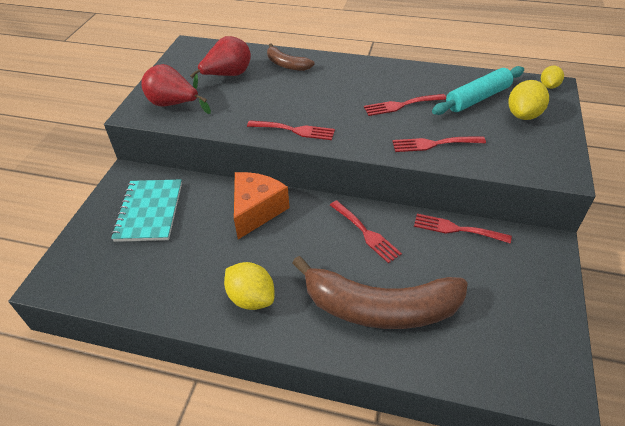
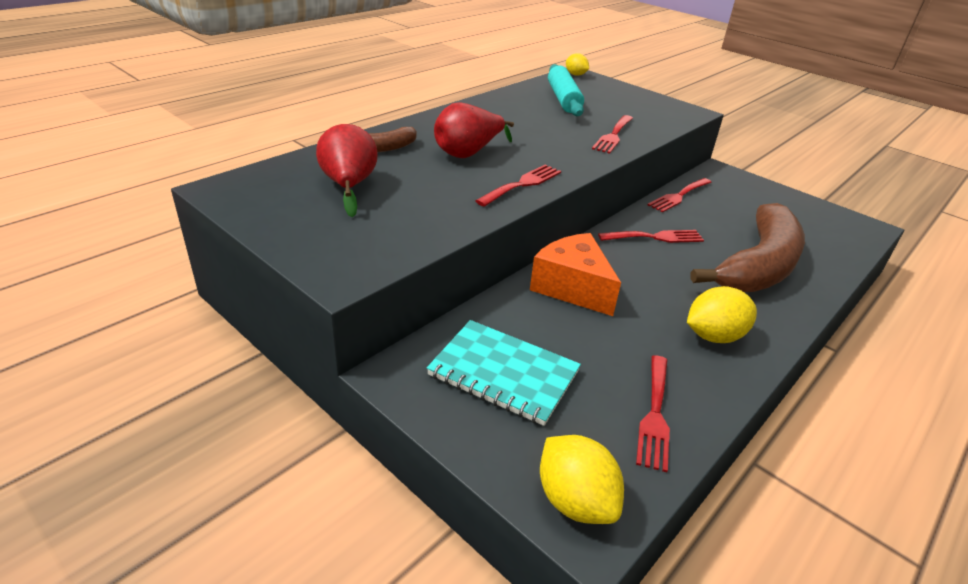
camera: 65 degrees left, 10 degrees down
(174, 104) = (365, 240): red pear -> red pear (468, 153)
(401, 105) = (538, 126): red fork -> red fork (655, 415)
(523, 115) = (605, 95): yellow lemon -> yellow lemon (575, 500)

